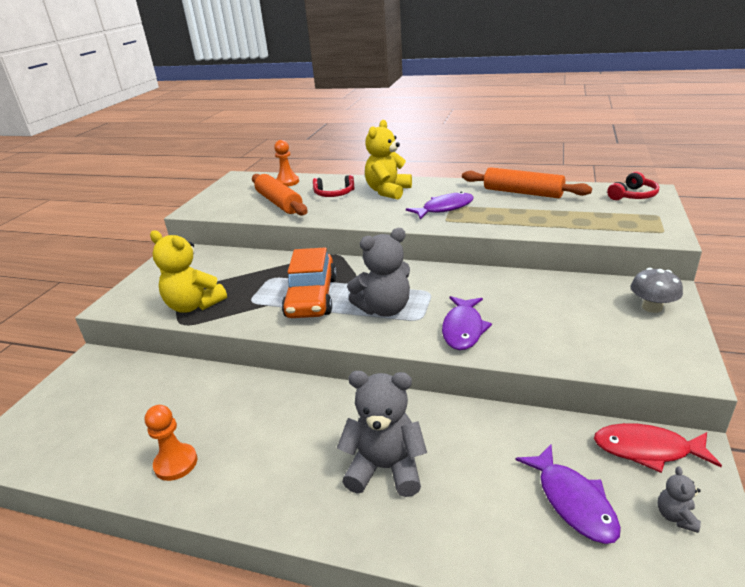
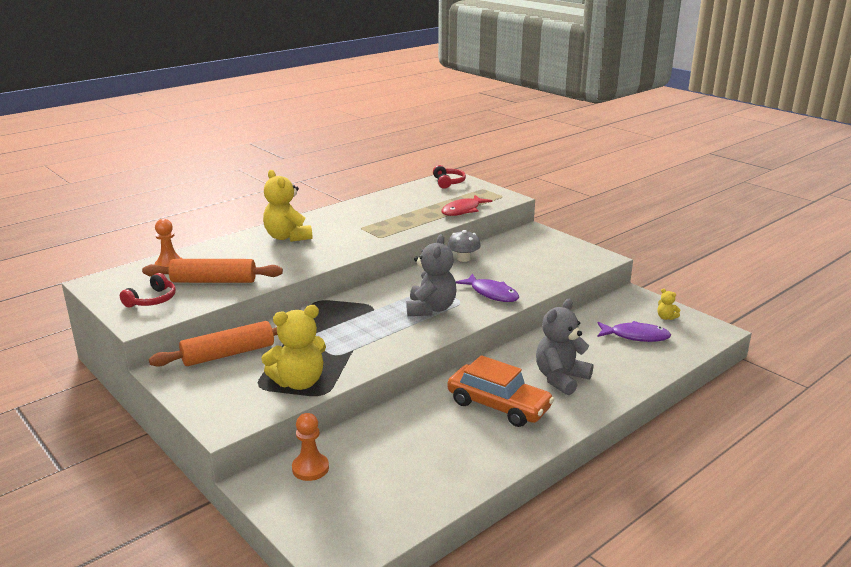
camera: 60 degrees left, 5 degrees down
(176, 463) = (470, 457): orange pawn -> orange pawn (310, 468)
(311, 297) = (371, 329): orange car -> orange car (498, 405)
(334, 194) = (246, 256): red headphones -> red headphones (152, 300)
(444, 208) = (360, 231): purple fish -> none
(522, 193) = (384, 203): orange rolling pin -> orange rolling pin (228, 354)
(647, 450) = (622, 304): red fish -> red fish (463, 210)
(652, 307) = (543, 240): grey mushroom -> grey mushroom (463, 258)
(675, 516) = (666, 317): grey teddy bear -> yellow teddy bear

